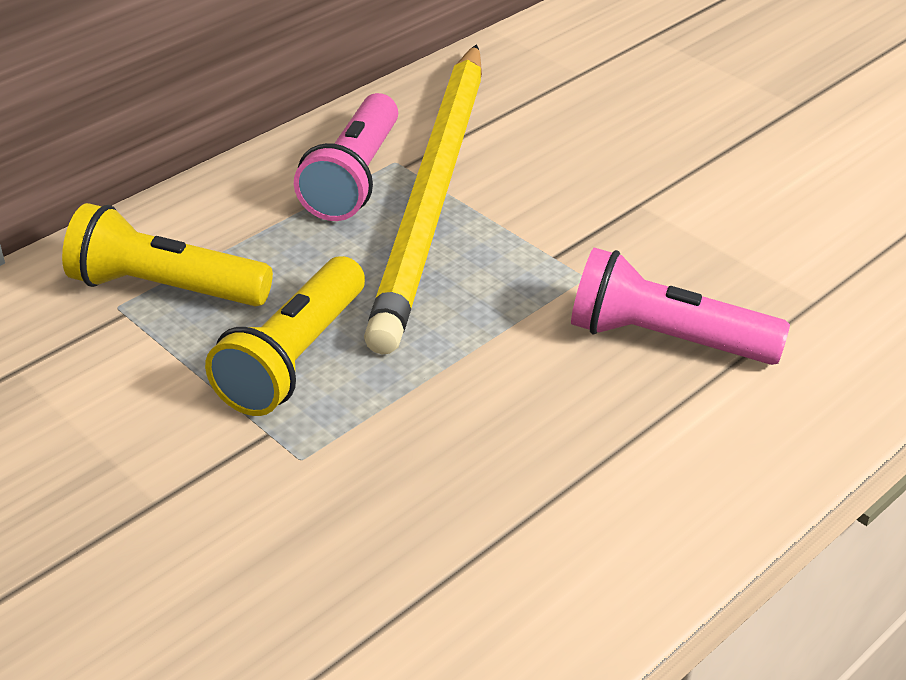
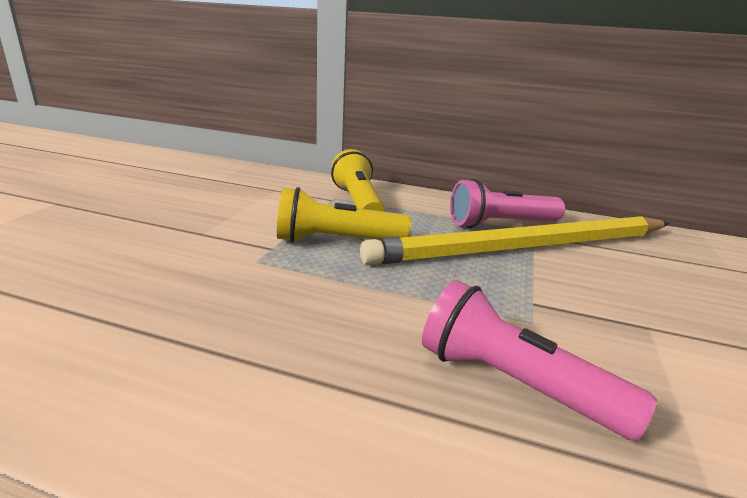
camera: 60 degrees right, 15 degrees down
(666, 339) = (514, 383): pink flashlight -> pink flashlight turned 45 degrees counterclockwise

